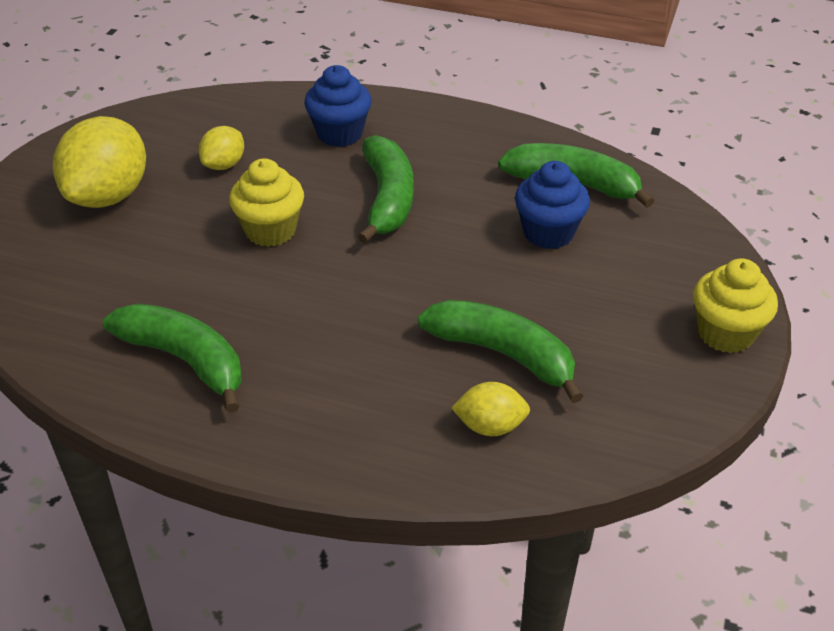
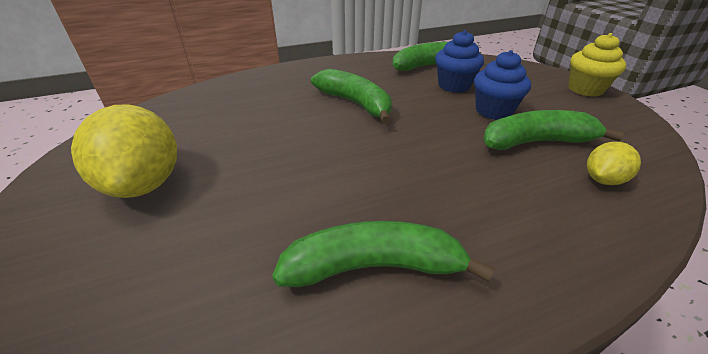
camera: 40 degrees left, 5 degrees down
(224, 165) = (224, 128): yellow lemon -> none
(270, 230) = (310, 147): yellow cupcake -> none
(339, 134) = (281, 88): blue cupcake -> blue cupcake (493, 111)

